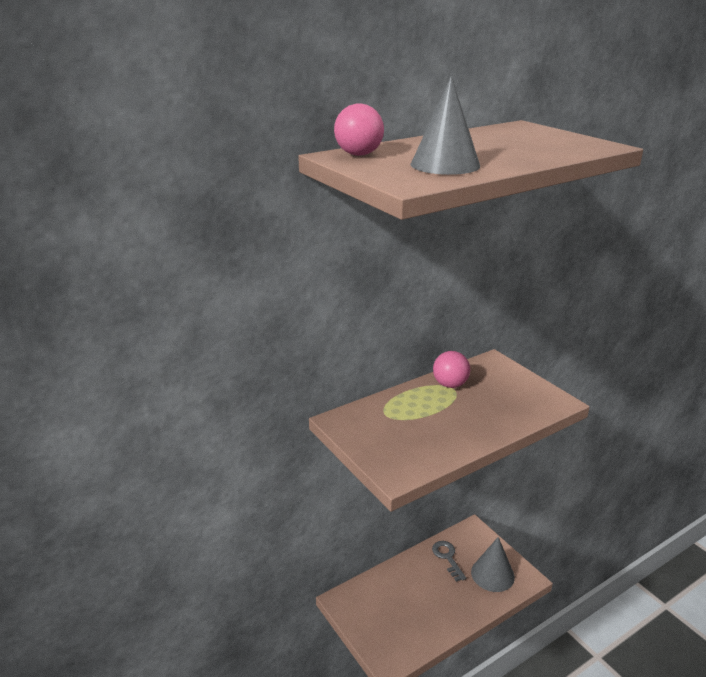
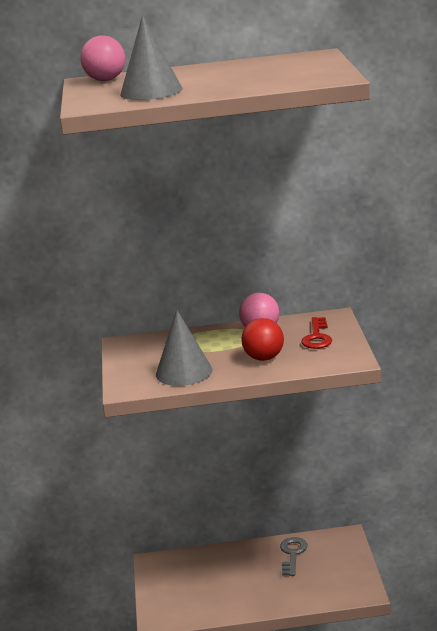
camera: 30 degrees right, 5 degrees down
(485, 413) = (264, 358): none -> red ball
(492, 574) = (328, 579): grey cone -> grey cone (184, 372)
(504, 383) = (317, 337): none -> red key

